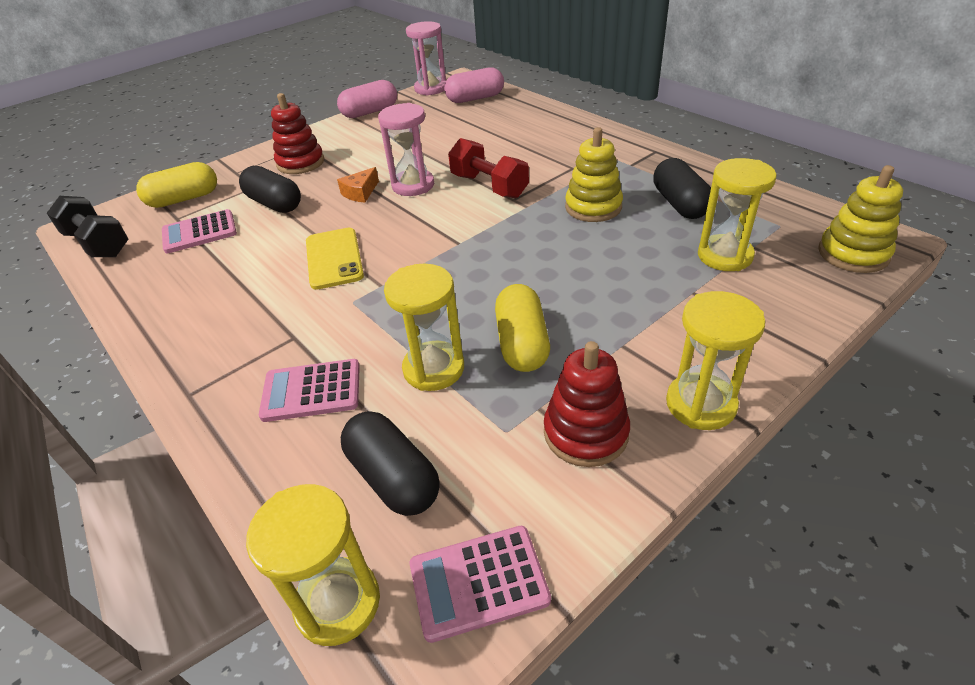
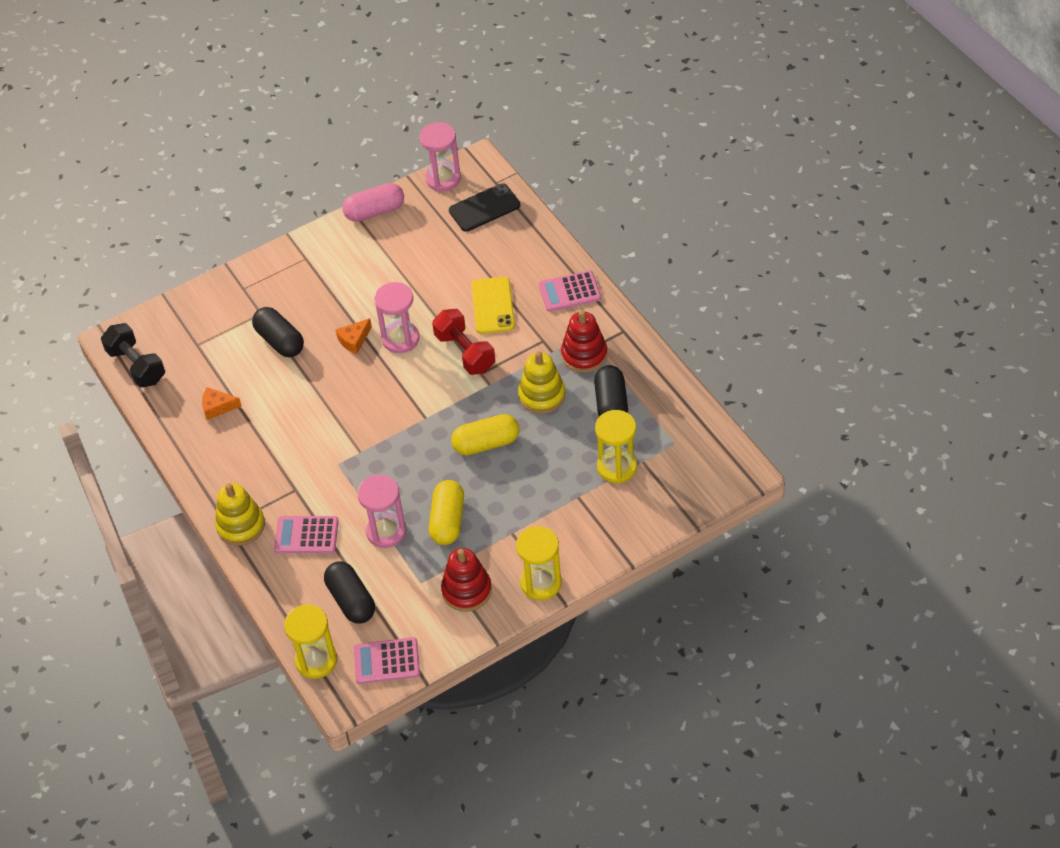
camera: 10 degrees right, 10 degrees up
(184, 199) = (200, 319): yellow capsule -> yellow capsule (486, 443)
(193, 267) = (217, 407): none -> orange cheese
(199, 232) = (219, 367): pink calculator -> pink calculator (569, 292)
(300, 163) = (303, 286): red stacking toy -> red stacking toy (584, 355)
(334, 258) = (327, 417): yellow phone -> yellow phone (493, 306)
(434, 369) = (386, 531): yellow hourglass -> pink hourglass
(475, 98) = (484, 208): pink capsule -> black phone
(853, 254) = (708, 481): yellow stacking toy -> yellow stacking toy (241, 525)

